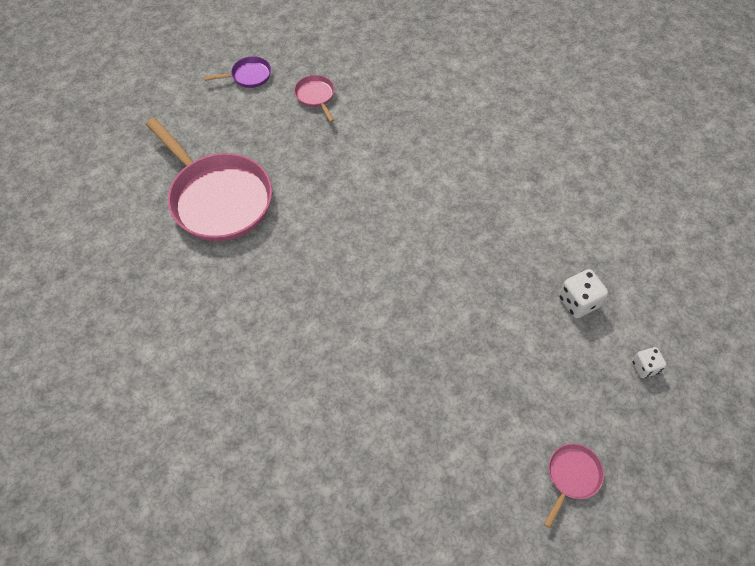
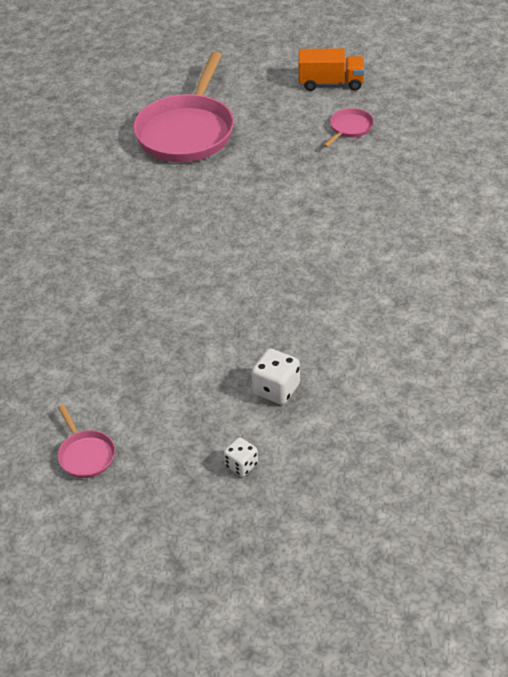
camera: 60 degrees right, 15 degrees down
(248, 76) = (331, 83): purple pan -> orange truck
(571, 476) = (85, 454): pink pan -> pink pan turned 60 degrees clockwise

